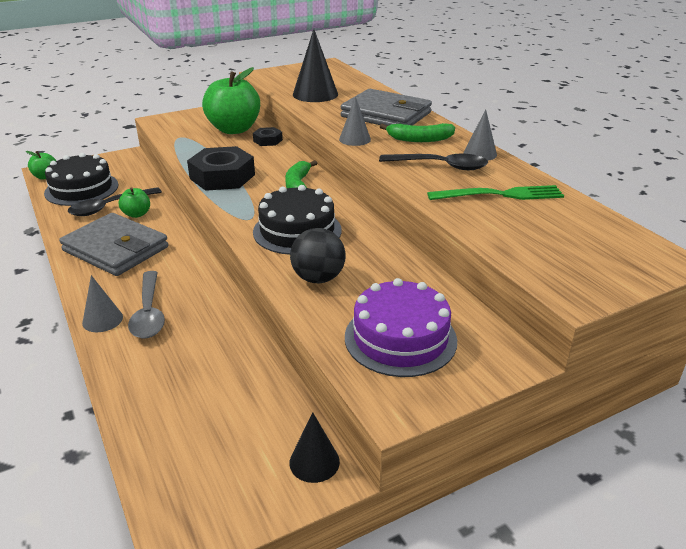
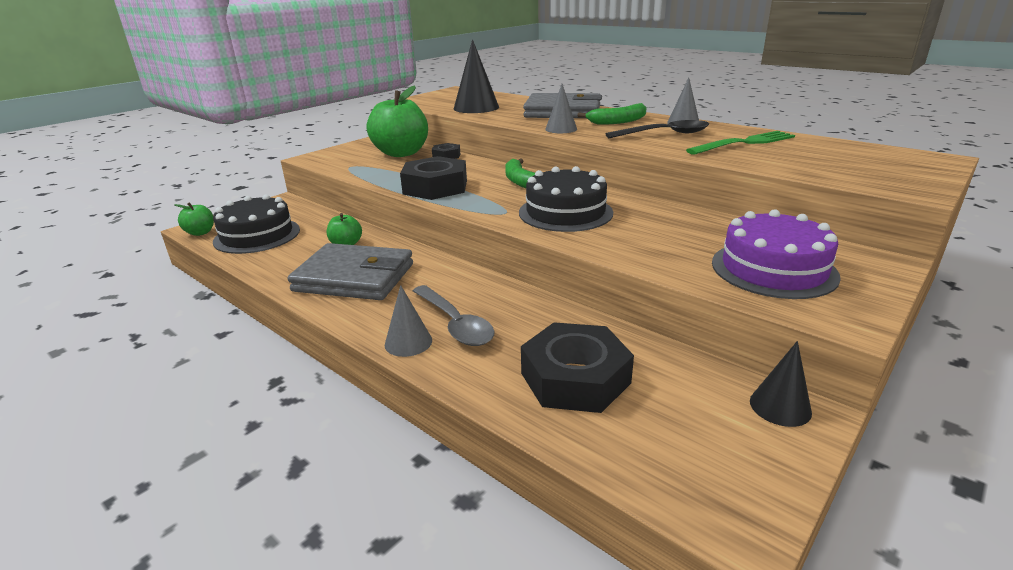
camera: 20 degrees left, 5 degrees down
(110, 207) = (308, 244): black spoon -> none
(188, 387) = (575, 378): none -> black nut
(318, 278) = (635, 242): black ball -> none

